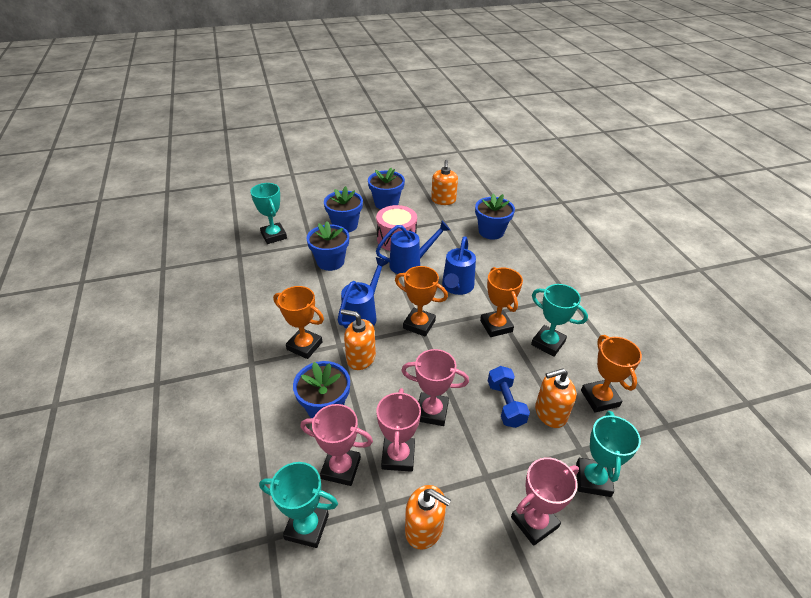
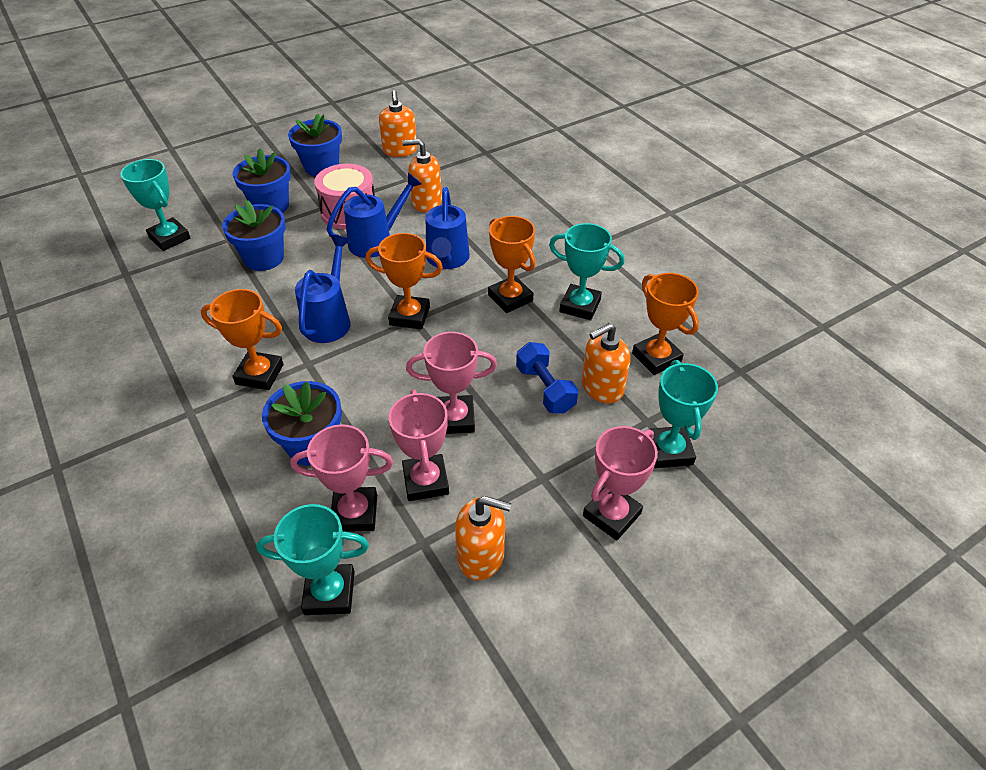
camera: 15 degrees left, 5 degrees up
(360, 358) = (342, 373): orange soap dispenser -> orange soap dispenser (426, 202)
(491, 231) = (474, 181): blue flower pot -> none

